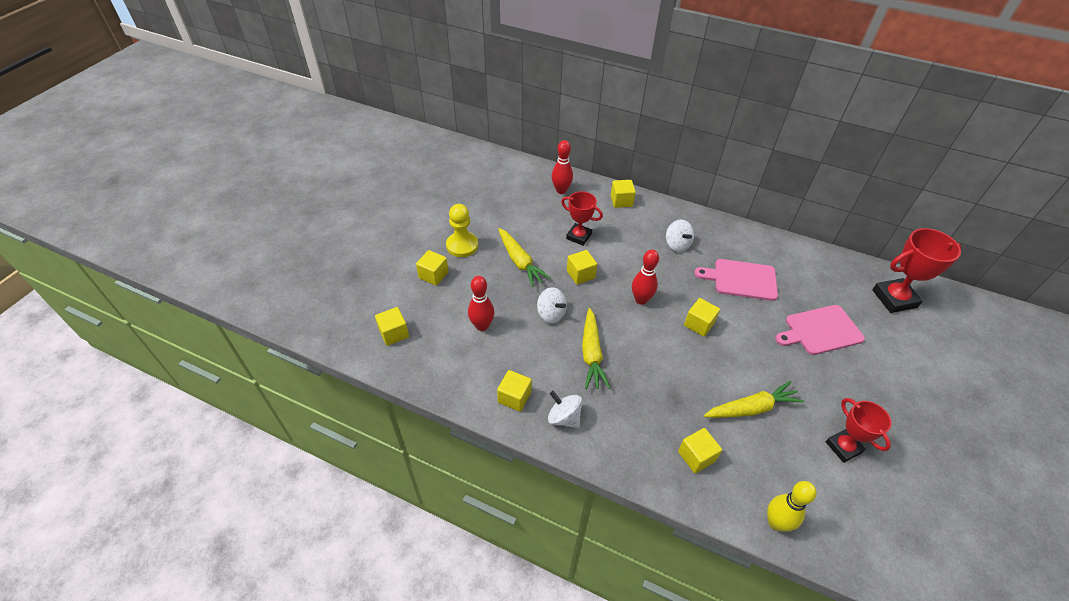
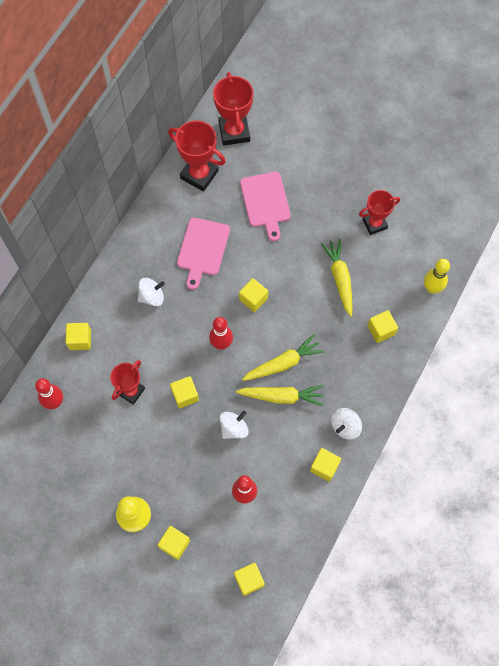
camera: 85 degrees left, 20 degrees up
(520, 262) = (163, 454): yellow carrot -> yellow carrot (283, 363)
(826, 272) = (199, 174): none -> red trophy

